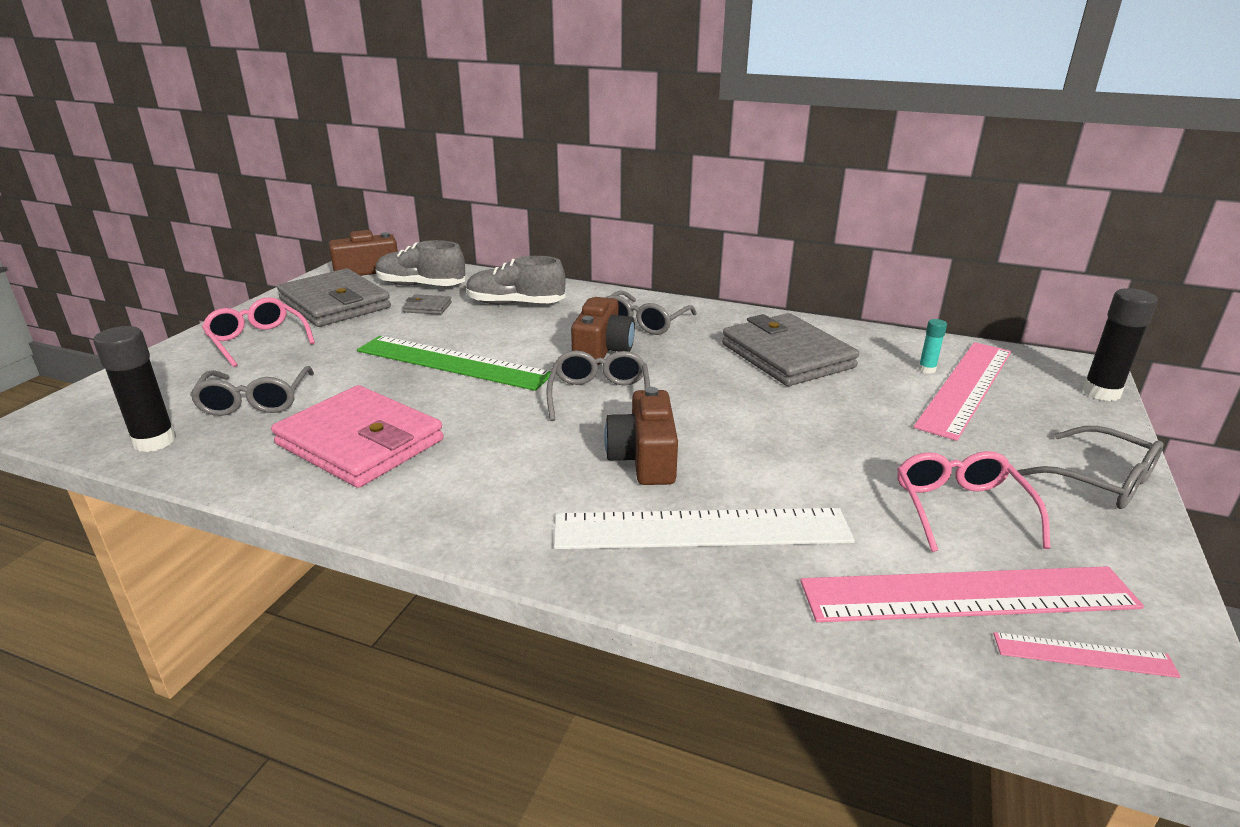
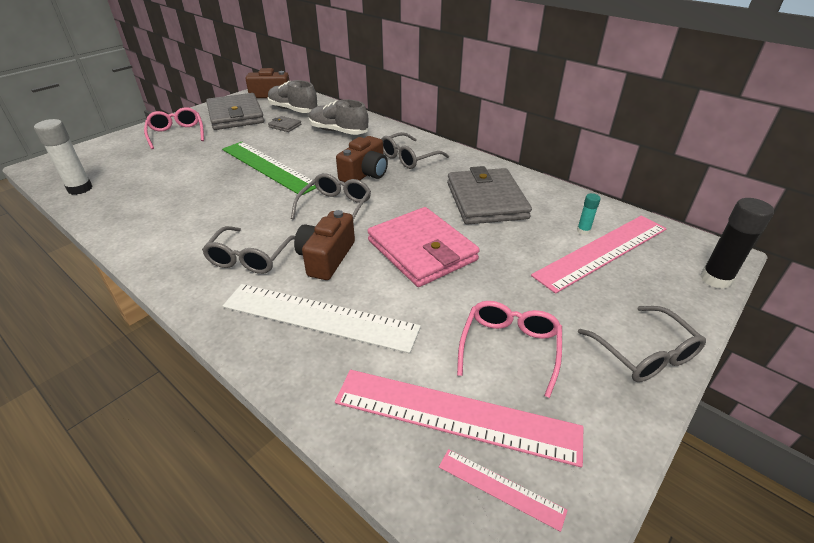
camera: 20 degrees right, 10 degrees up
(154, 441) = (80, 189): black glue stick -> white glue stick
(255, 401) = (145, 173): grey glasses -> grey glasses (250, 258)
(360, 442) = (177, 211): pink wallet -> pink wallet (422, 250)

